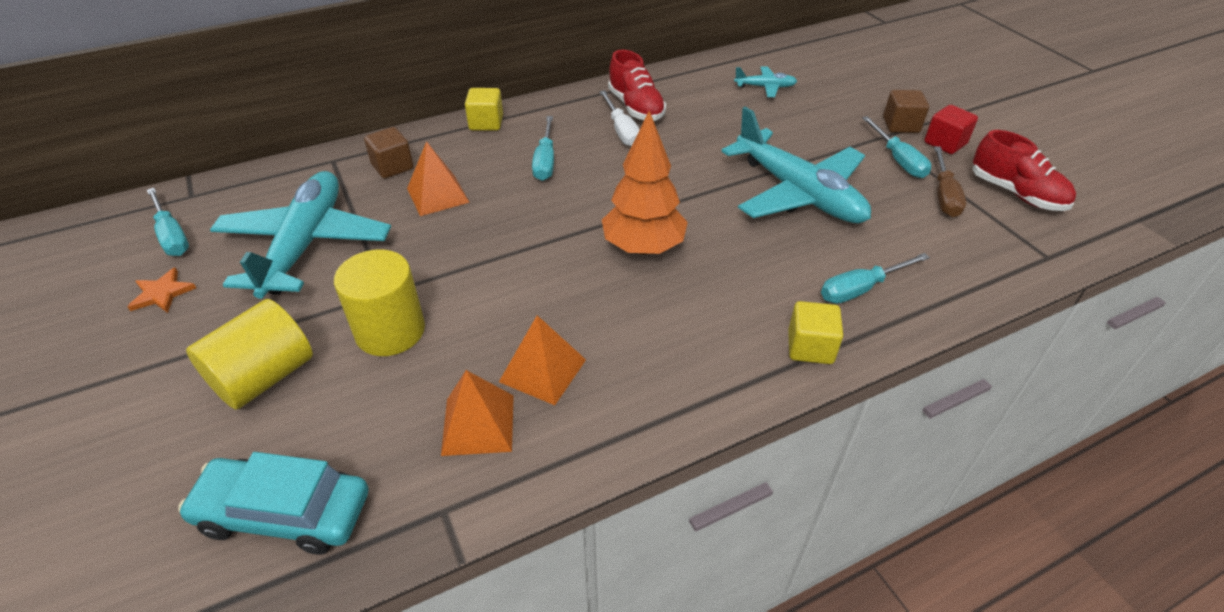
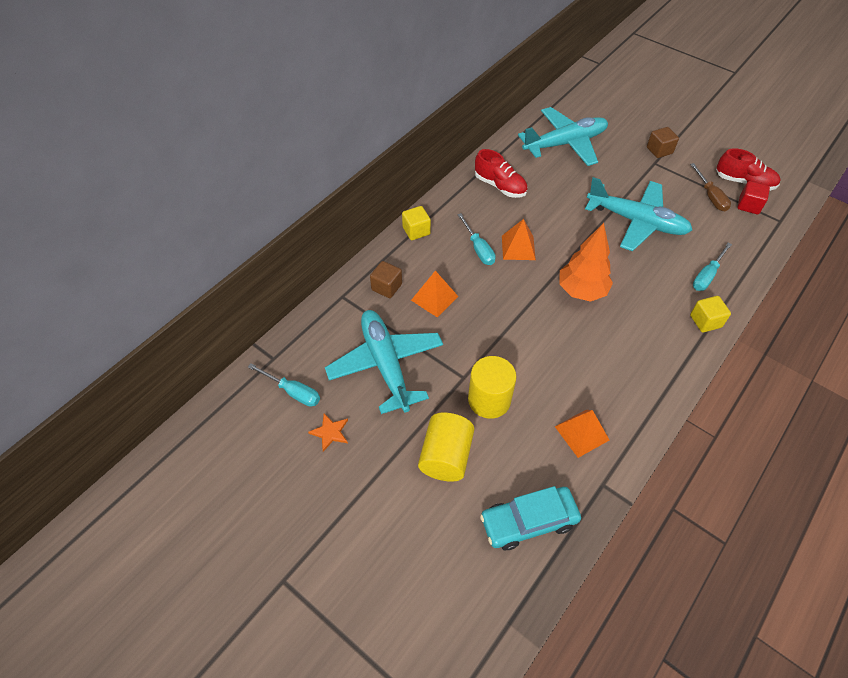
camera: 25 degrees left, 10 degrees up
(542, 370) = (588, 389): orange pyramid -> orange pyramid (518, 247)
(621, 130) = (505, 208): white screwdriver -> none
(765, 87) = (565, 144): turquoise plane -> turquoise plane, size x2.25
(898, 160) = (673, 178): turquoise screwdriver -> none
(945, 143) = (690, 157): red cube -> red cube (748, 205)

